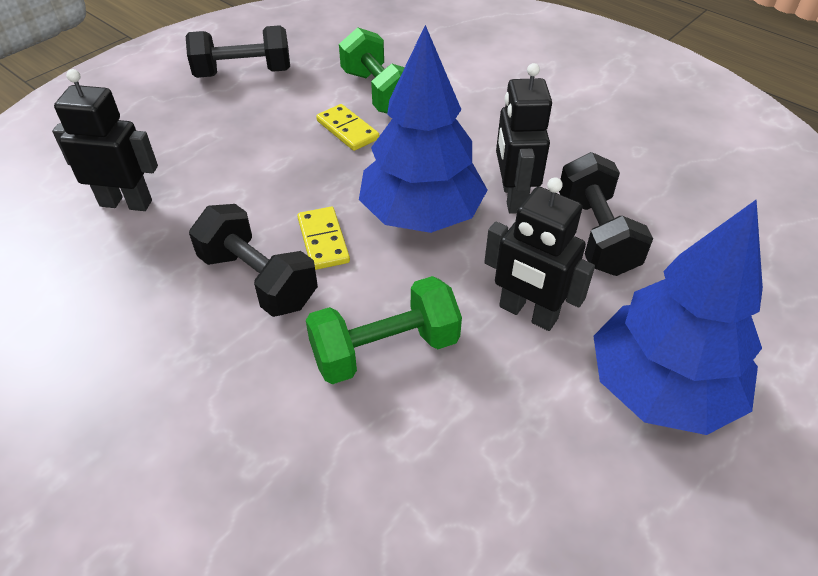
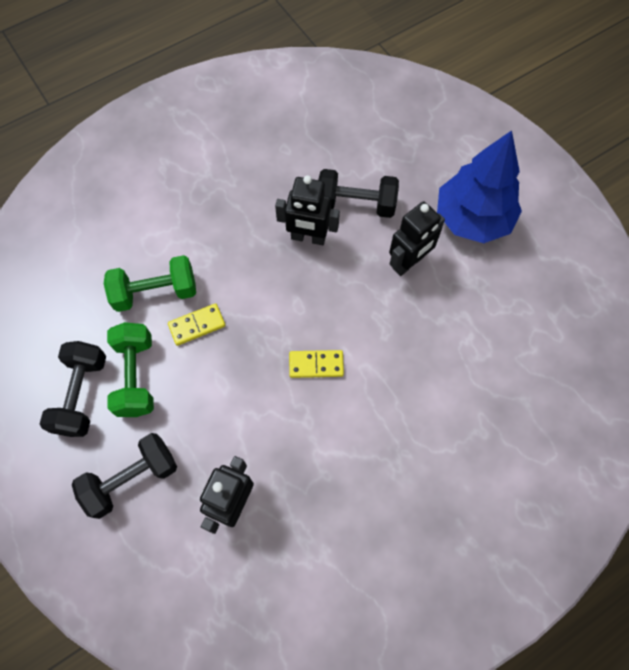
camera: 75 degrees left, 20 degrees up
(258, 280) = (342, 412): black dumbbell -> black dumbbell (132, 479)
(385, 350) = (418, 346): green dumbbell -> green dumbbell (136, 376)
(421, 215) = (309, 297): blue tree -> none

